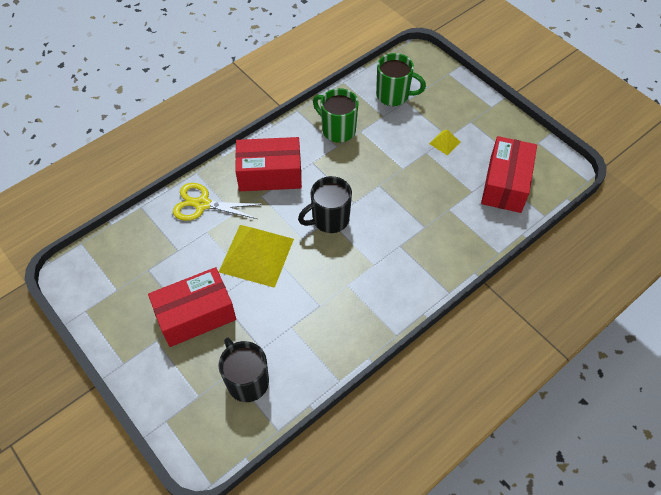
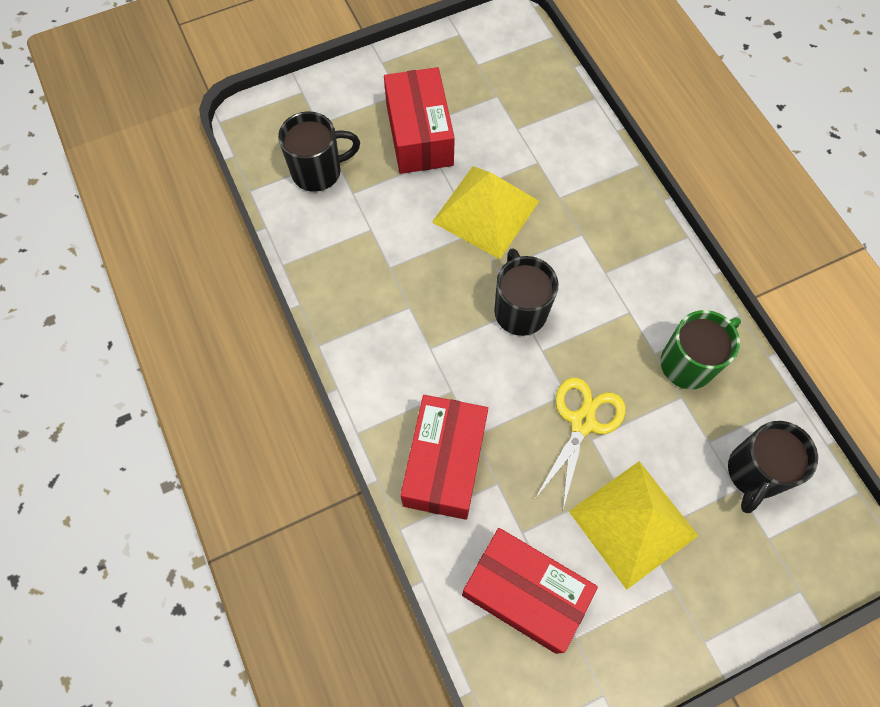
camera: 105 degrees right, 10 degrees up
(202, 204) = (582, 164): yellow scissors -> yellow scissors (582, 422)
(270, 174) = (618, 252): red box -> red box (445, 464)
(393, 95) = (754, 473): green mug -> black mug
(444, 142) = (633, 523): yellow pyramid -> yellow pyramid, size x2.32

